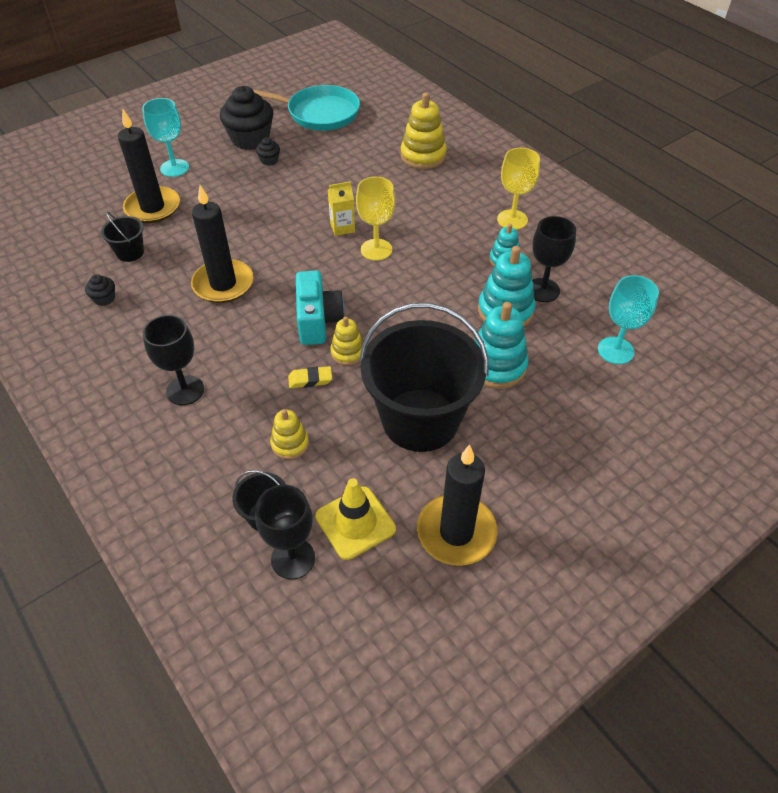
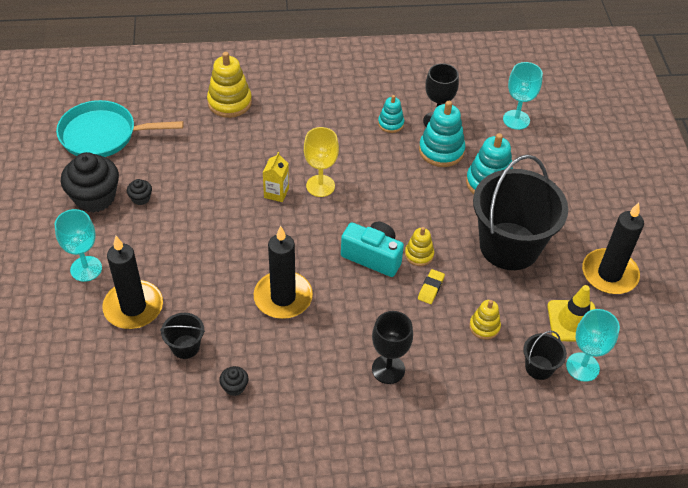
camera: 60 degrees left, 0 degrees up
(293, 558) = (582, 367): black goblet -> turquoise goblet
(319, 113) = (103, 135): turquoise pan -> turquoise pan turned 135 degrees counterclockwise
(512, 219) = (351, 96): yellow goblet -> none

